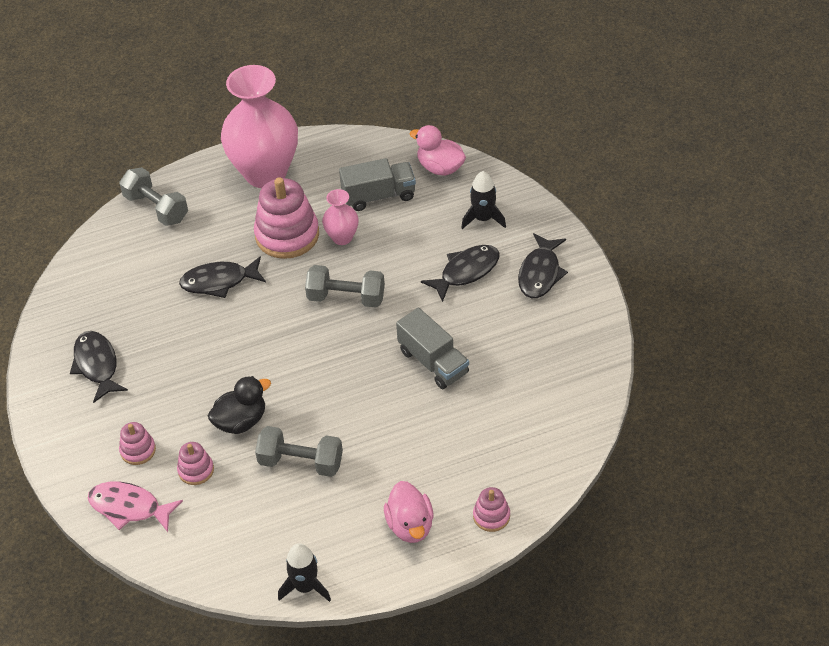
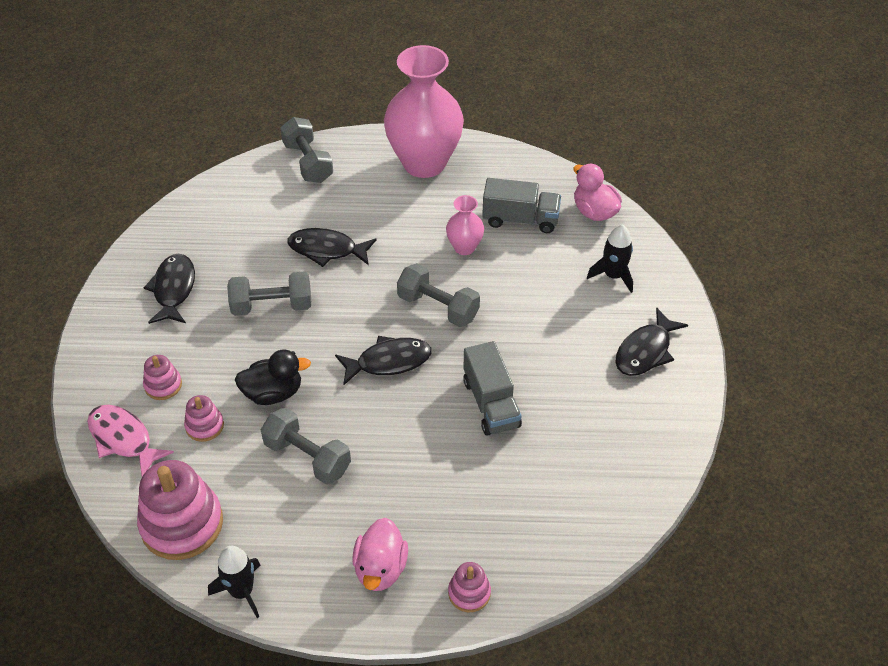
camera: 20 degrees right, 0 degrees up
(197, 348) = (272, 306): none -> grey dumbbell
(287, 235) = (413, 227): pink stacking toy -> pink stacking toy (182, 524)
(466, 272) = (569, 323): black fish -> black fish (388, 361)

